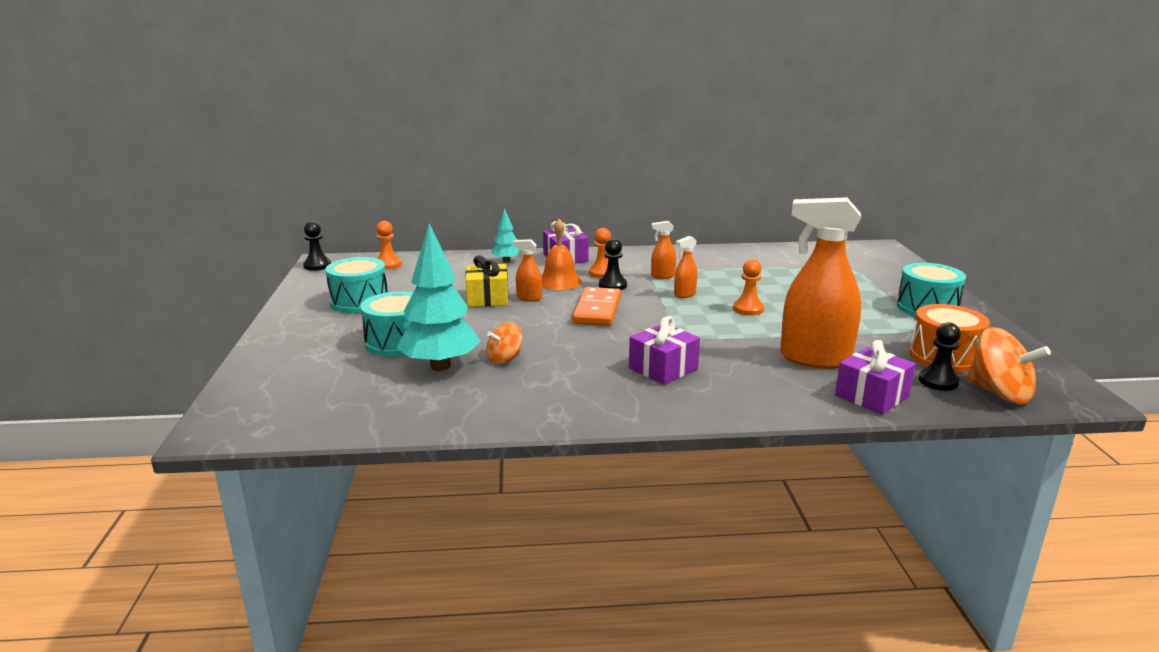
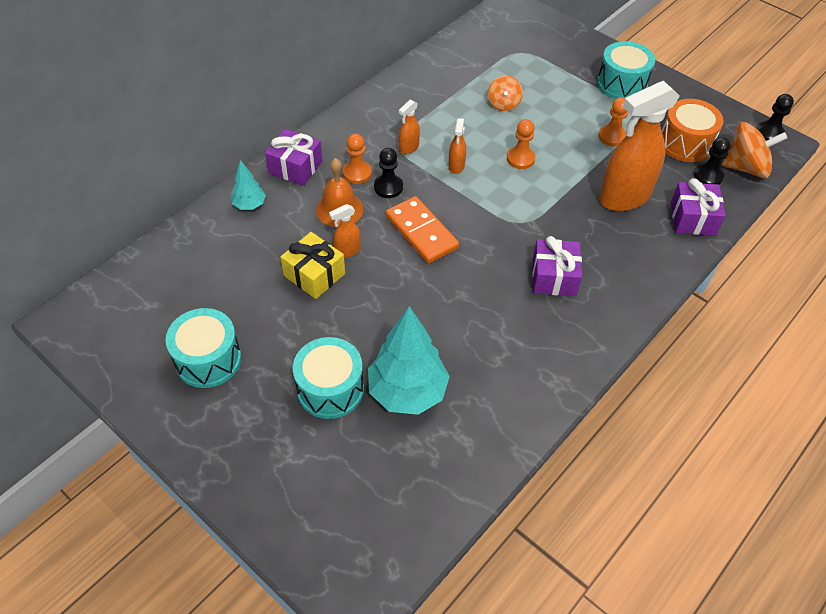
camera: 45 degrees left, 30 degrees up
(317, 266) = (69, 334): black pawn -> black pawn (769, 133)
(388, 265) = (143, 284): orange pawn -> orange pawn (612, 137)
(505, 358) = (439, 346): orange spinning top -> orange spinning top (503, 104)

